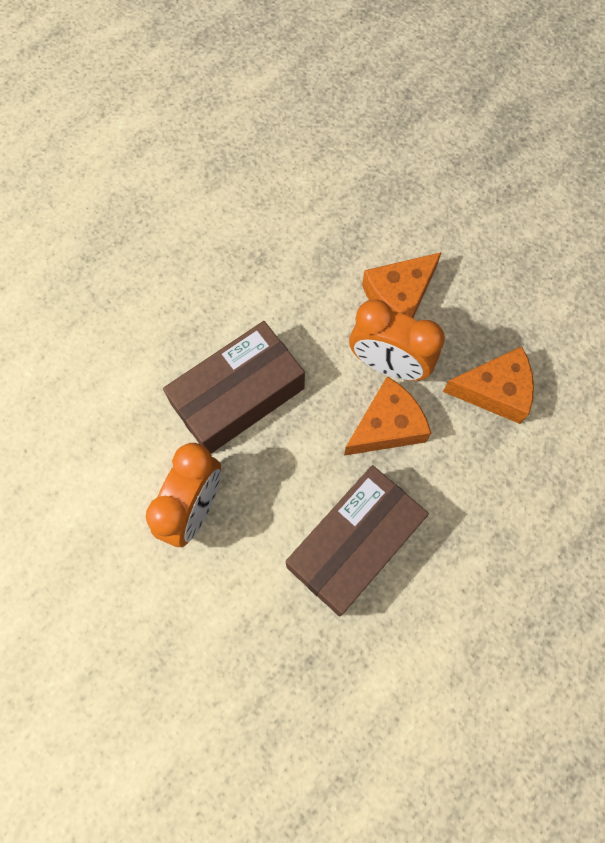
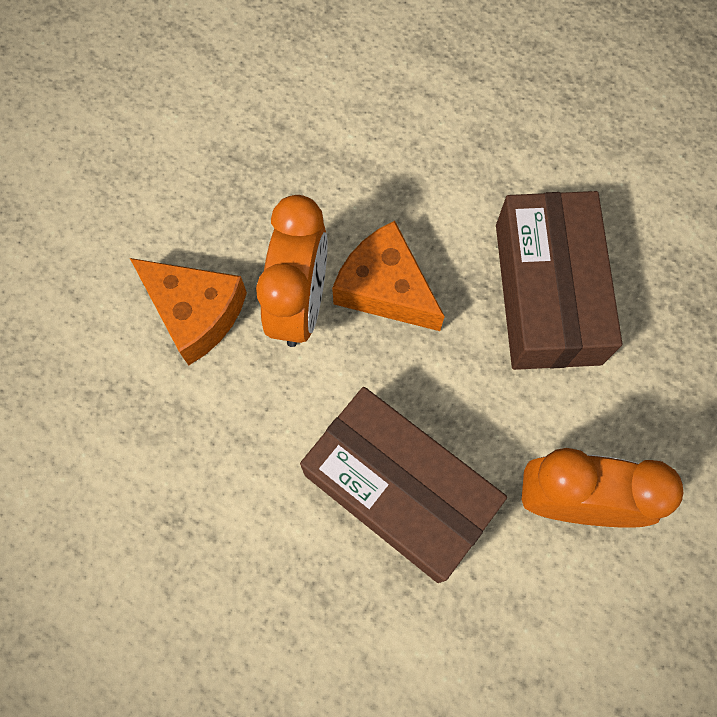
camera: 105 degrees left, 0 degrees up
(354, 544) = (547, 293): brown box -> brown box turned 60 degrees clockwise
(495, 391) = (303, 175): orange cheese -> none

